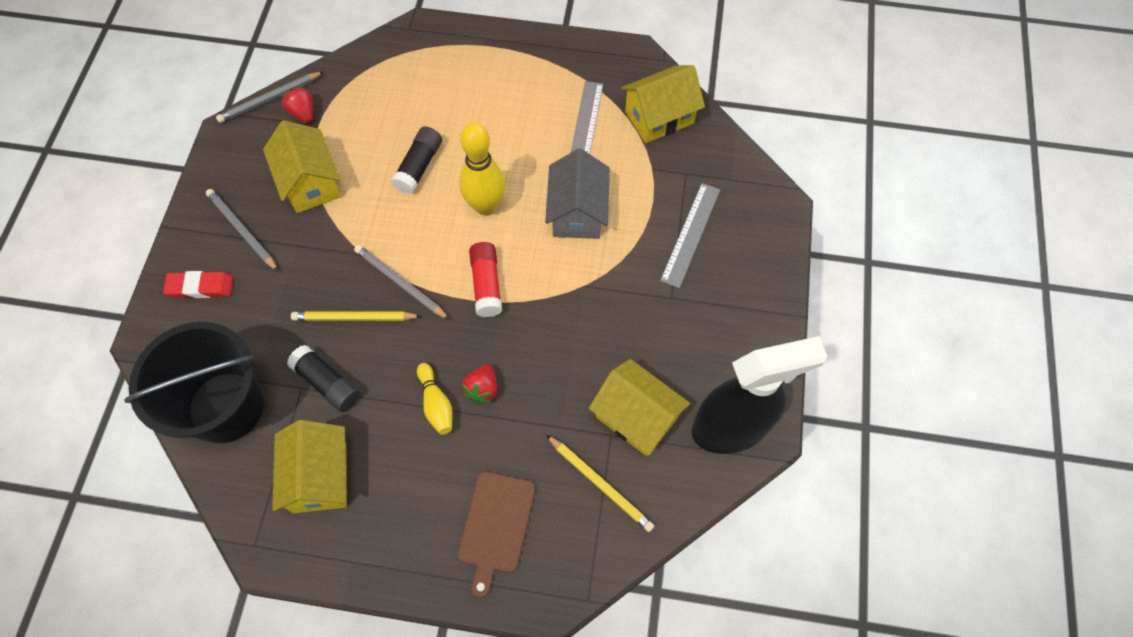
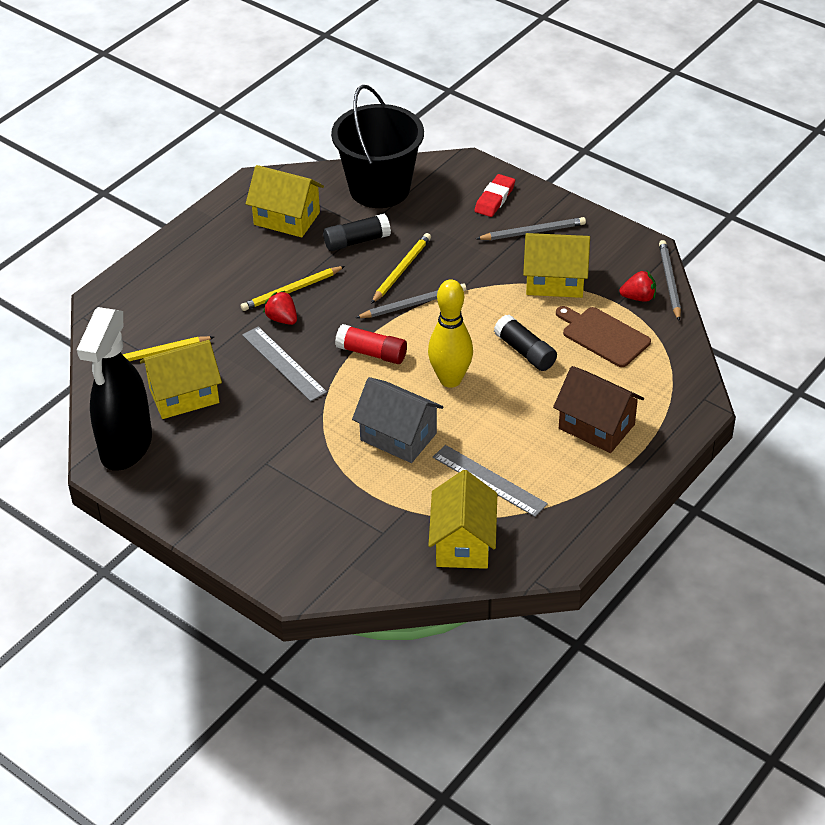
camera: 120 degrees right, 20 degrees down
(436, 404) = (291, 291): yellow bowling pin -> yellow pencil
(481, 83) = (596, 426): none -> brown house
(496, 526) = (174, 290): brown cutting board -> brown cutting board (603, 336)
(690, 234) = (315, 505): grey ruler -> grey ruler (284, 363)

